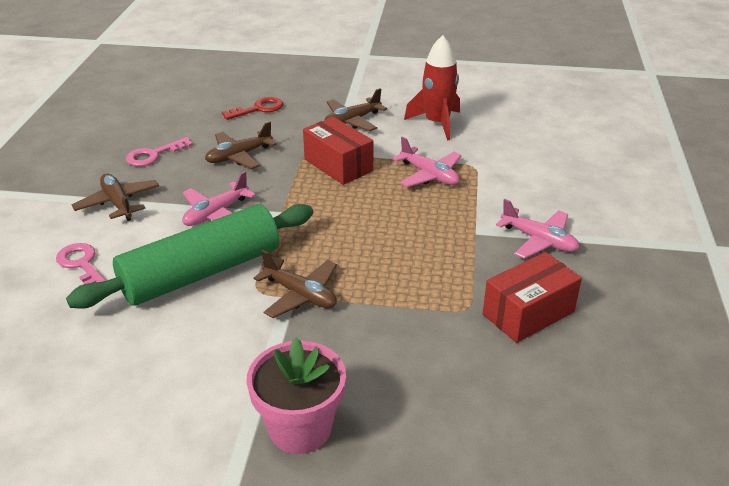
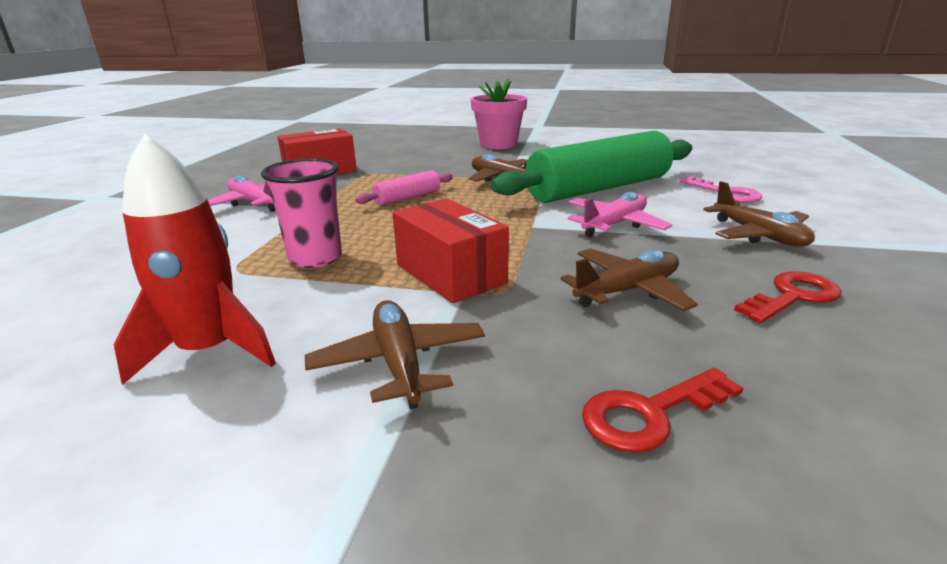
camera: 175 degrees left, 10 degrees down
(154, 155) = (792, 296): pink key -> red key
(352, 121) = (399, 363): brown plane -> brown plane turned 75 degrees counterclockwise
(395, 251) = (407, 198): none -> pink rolling pin
(429, 175) = (315, 258): pink plane -> pink cup

